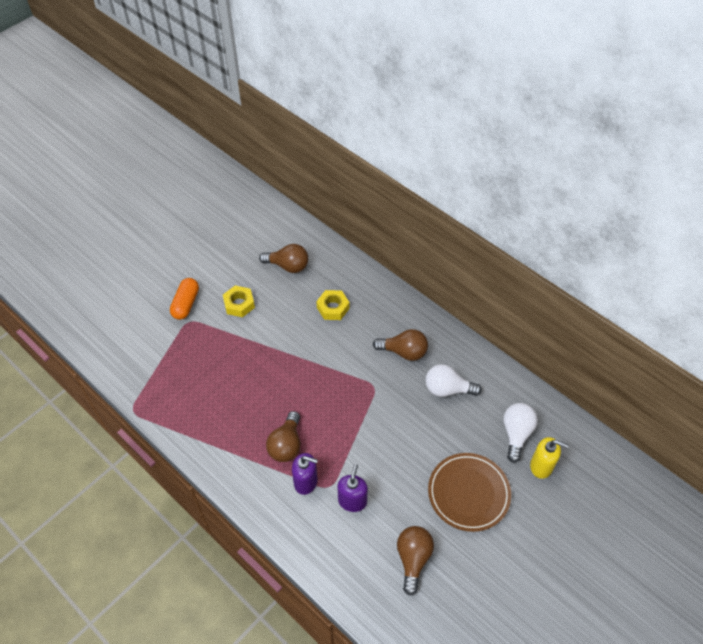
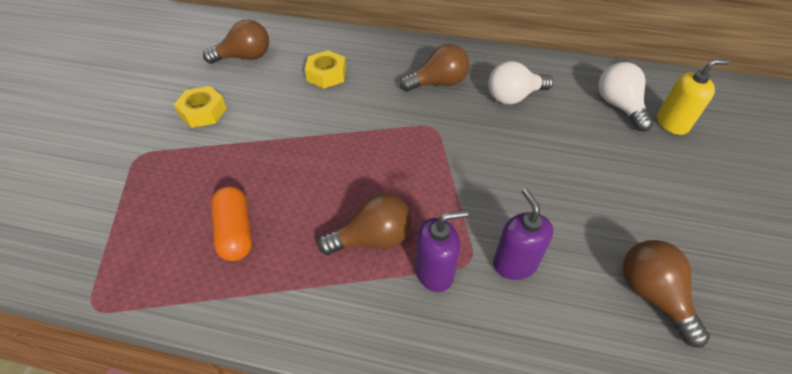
camera: 30 degrees left, 5 degrees down
(186, 304) = (124, 138): orange capsule -> orange capsule (236, 232)
(286, 445) = (373, 239): brown light bulb -> brown light bulb turned 90 degrees counterclockwise
(468, 493) = (633, 184): brown plate -> none

